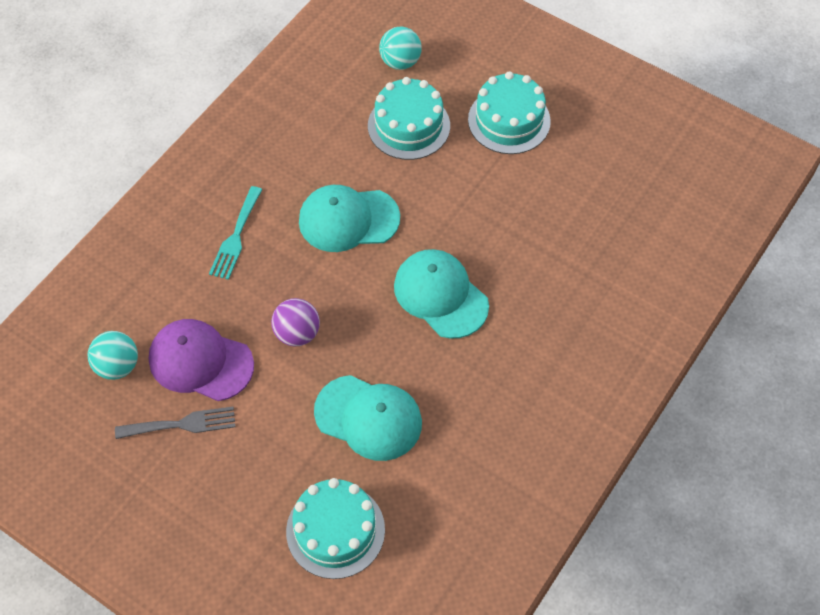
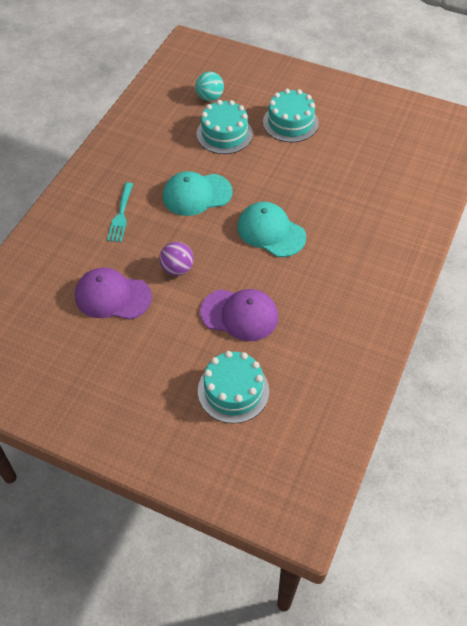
camera: 10 degrees left, 5 degrees down
(117, 366) = (53, 307): turquoise ball -> none
(182, 424) = (107, 338): grey fork -> none
(368, 418) = (239, 315): turquoise cap -> purple cap

